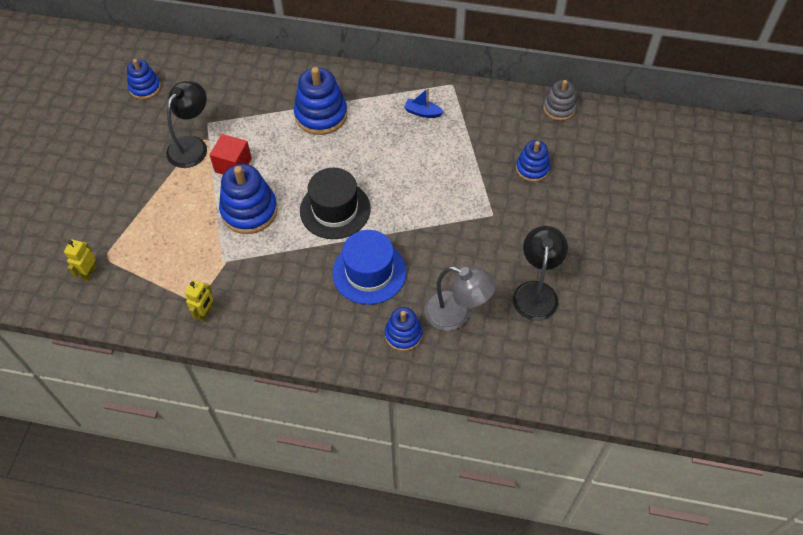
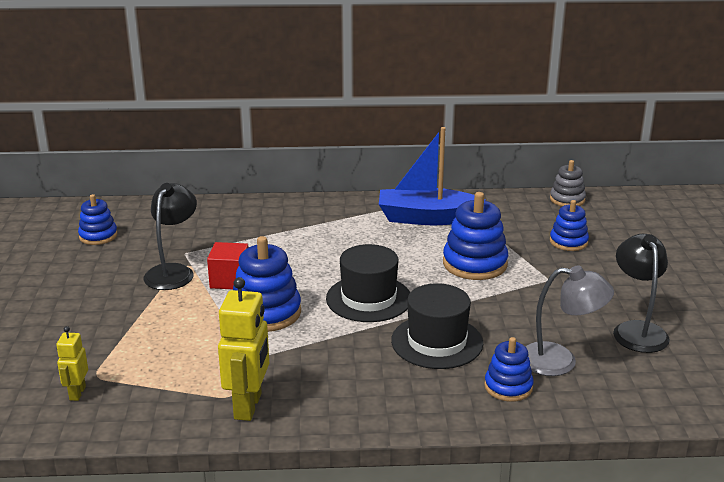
camera: 15 degrees left, 30 degrees down
(205, 313) = (248, 406): yellow robot -> yellow robot, size x1.84
(321, 115) = (315, 232): blue stacking toy -> blue stacking toy (475, 264)
(369, 272) = (437, 342): blue hat -> black hat
(422, 112) = (426, 218): blue boat -> blue boat, size x2.37

